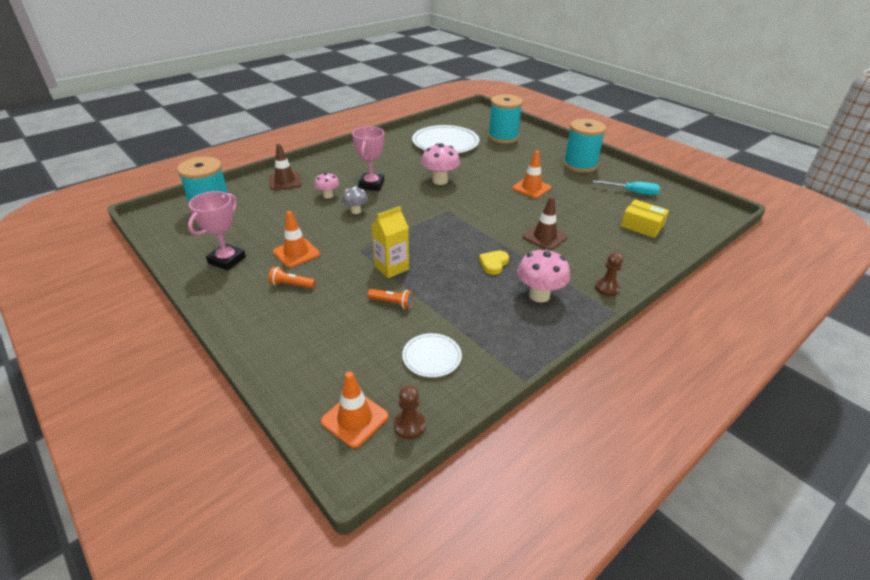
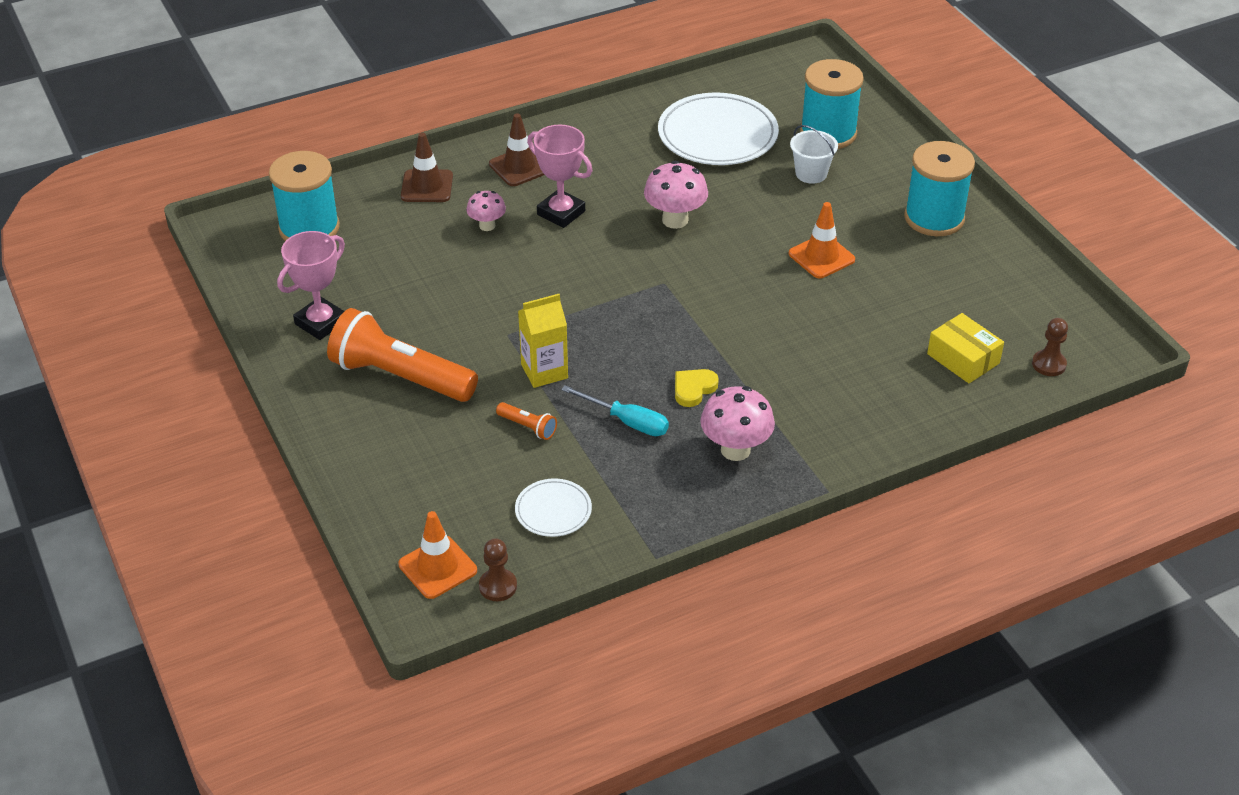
camera: 15 degrees right, 5 degrees up
(291, 285) = (400, 376): orange flashlight -> orange flashlight, size x2.41
(296, 253) = (417, 326): orange traffic cone -> none
(356, 211) = (522, 262): grey mushroom -> none
(371, 185) = (561, 213): pink trophy -> pink trophy turned 75 degrees counterclockwise
(504, 154) = (811, 173): none -> white bucket
(544, 237) = (794, 355): brown traffic cone -> brown traffic cone (519, 167)
(607, 288) = (840, 455): brown pawn -> brown pawn (1048, 364)
(632, 192) = (990, 291): turquoise screwdriver -> turquoise screwdriver (627, 421)

